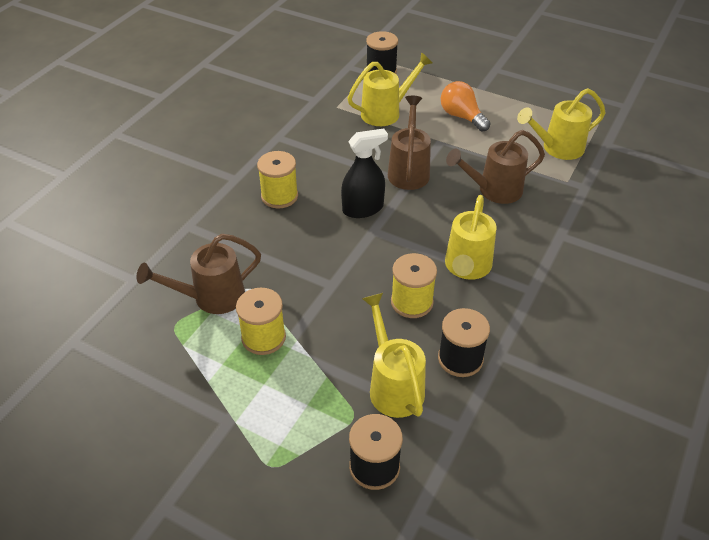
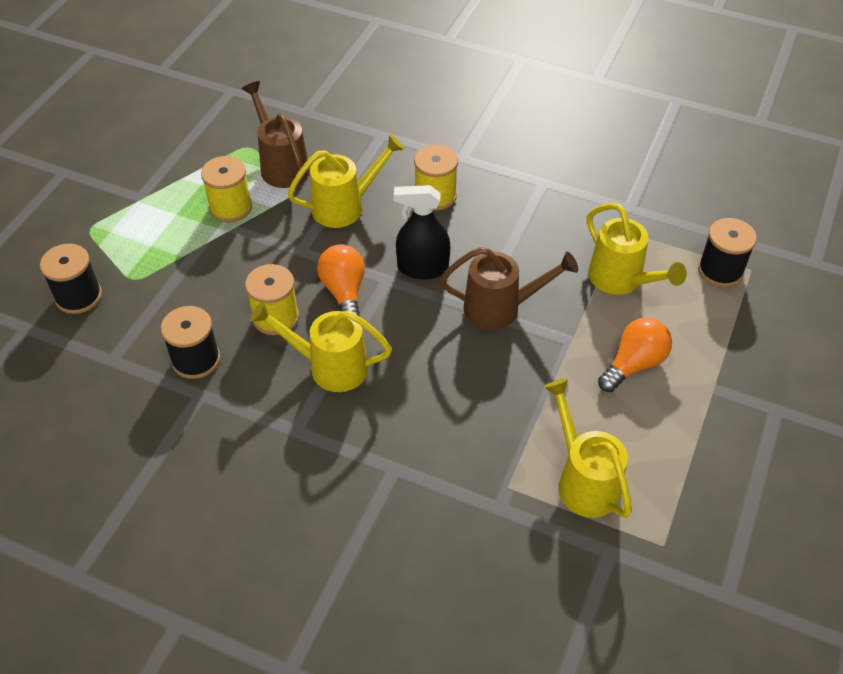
camera: 85 degrees right, 5 degrees up
(363, 208) = (422, 268): black spray bottle -> black spray bottle turned 120 degrees clockwise
(385, 256) = (344, 292): none -> orange light bulb
(393, 385) = (166, 306): yellow watering can -> yellow watering can (345, 207)
(494, 190) = (474, 398): brown watering can -> none

